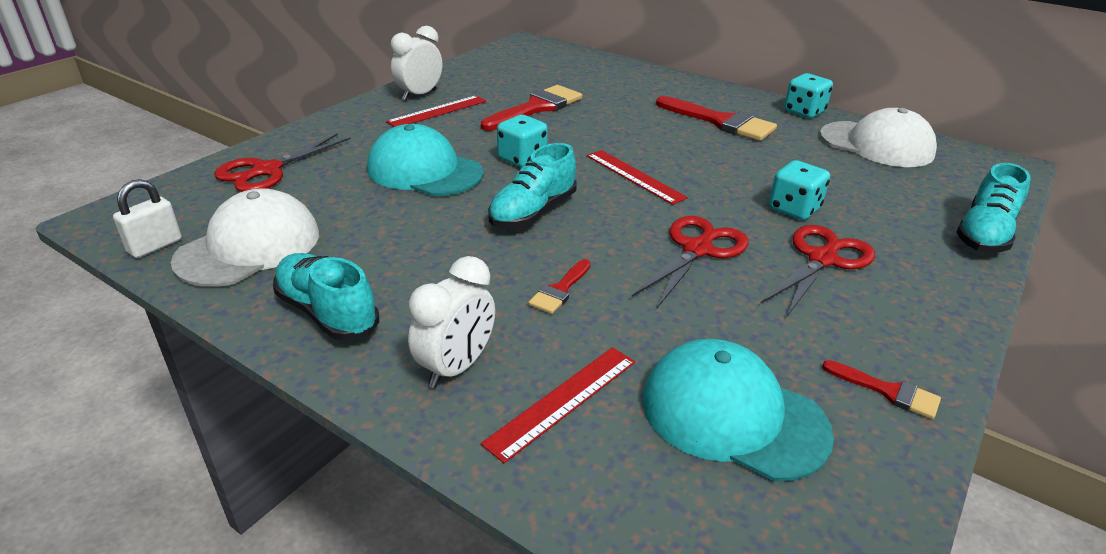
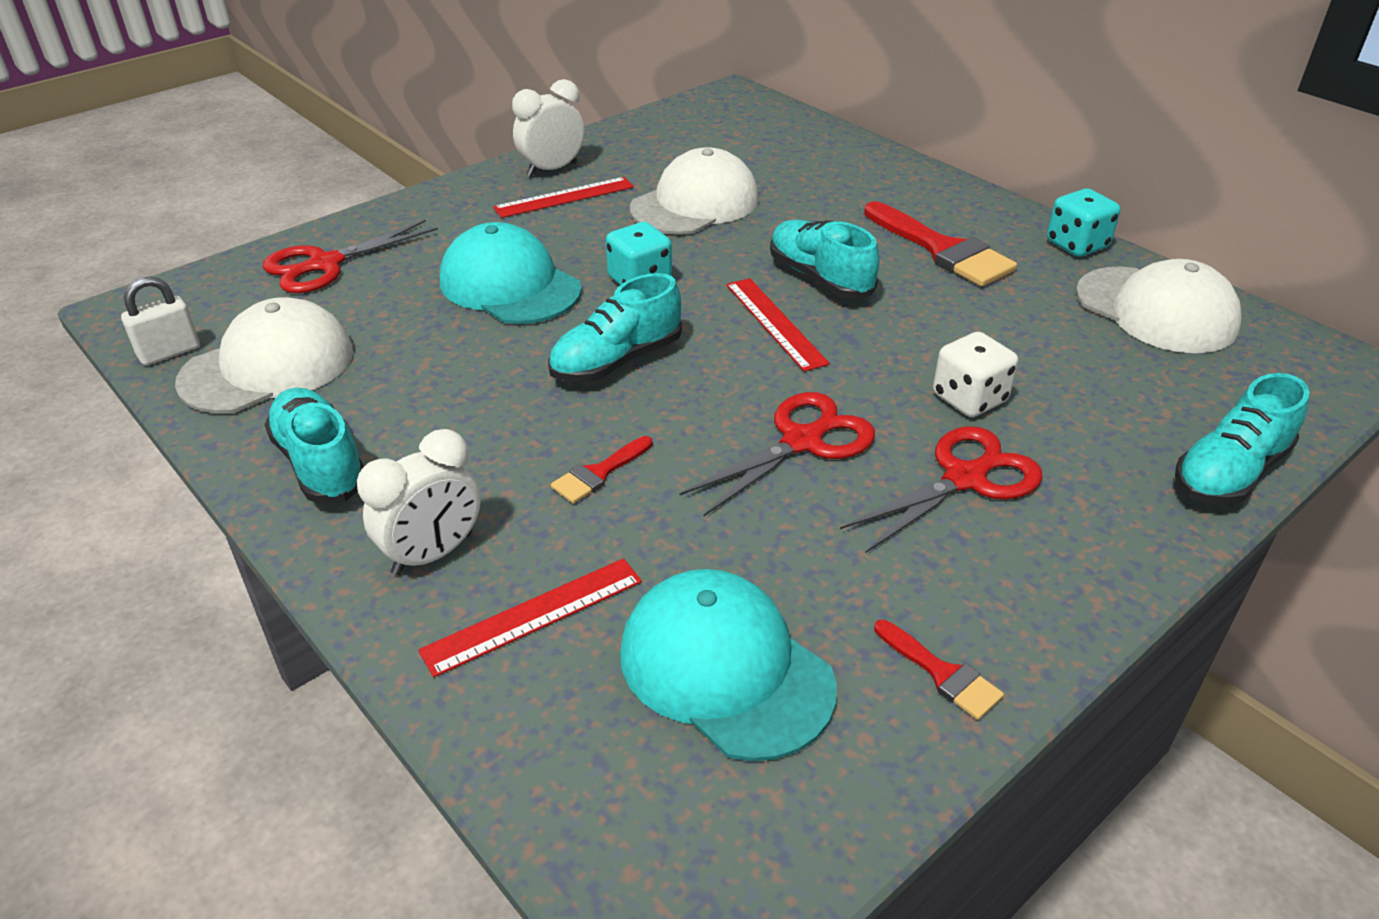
camera: 15 degrees right, 5 degrees up
(536, 108) = (695, 204): red brush -> white cap
(649, 145) = (820, 278): none -> turquoise shoe
(794, 209) = (969, 399): turquoise dice -> white dice

